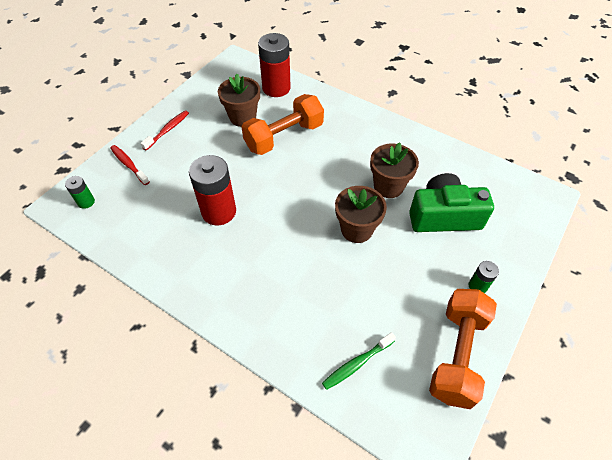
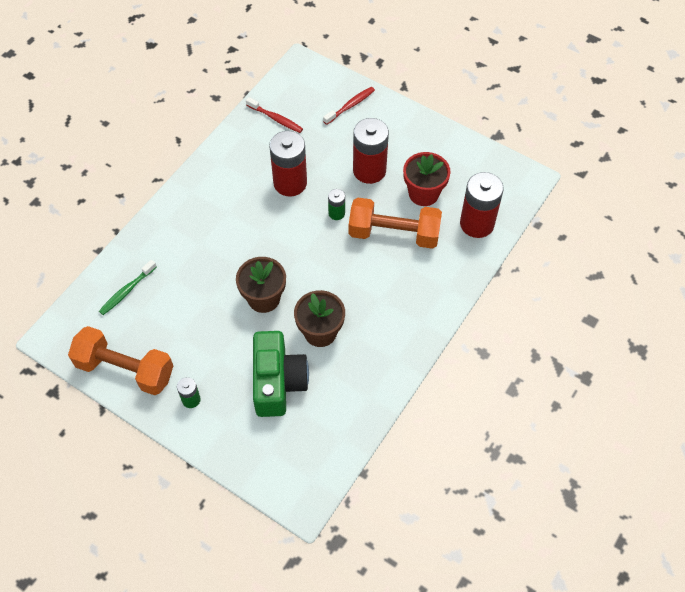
camera: 90 degrees right, 5 degrees up
(86, 202) = (304, 83): green battery -> green battery (336, 213)
(168, 130) = (400, 129): red toothbrush -> red toothbrush (276, 119)
(212, 152) = (369, 170): none -> red battery
(242, 117) = (423, 193): brown flower pot -> red flower pot
(284, 137) = (394, 233): orange dumbbell -> orange dumbbell turned 45 degrees counterclockwise
(356, 364) = (126, 291): green toothbrush -> green toothbrush turned 105 degrees counterclockwise

